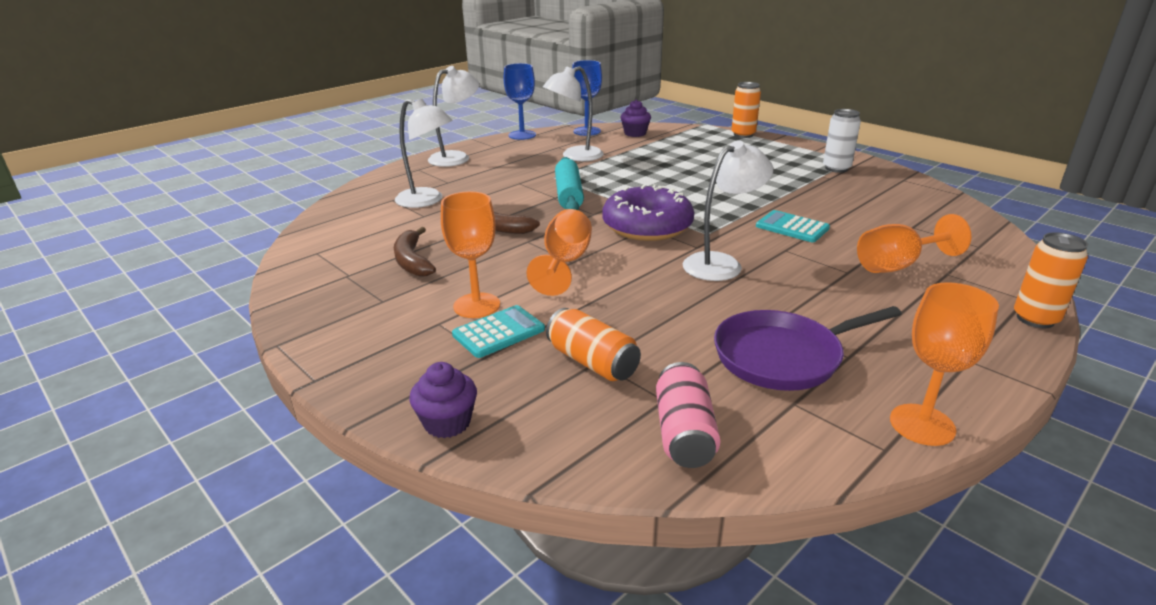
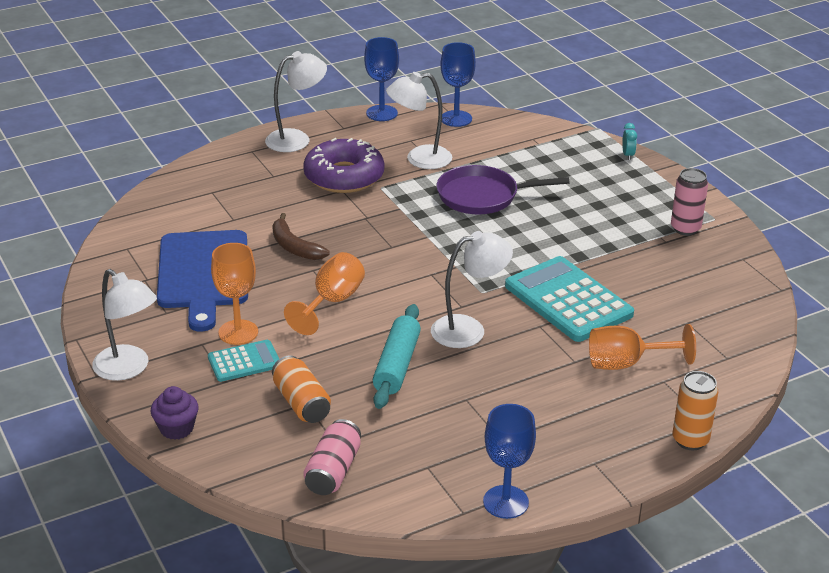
camera: 15 degrees right, 5 degrees up
(412, 261) = (203, 273): brown banana -> blue cutting board
(427, 200) = (244, 199): white lamp -> white lamp (128, 369)
(568, 194) = (382, 216): turquoise rolling pin -> turquoise rolling pin (397, 365)
(635, 133) = (507, 132): purple cupcake -> none
(647, 226) = (432, 272): purple donut -> purple donut (344, 176)
(743, 135) = (628, 155): orange can -> turquoise clock
(782, 356) = (449, 429): purple pan -> purple pan (482, 196)
(792, 227) = (568, 300): turquoise calculator -> turquoise calculator, size x1.88
(836, 168) = (685, 228): white can -> pink can
(922, 425) = (505, 502): orange goblet -> blue goblet

